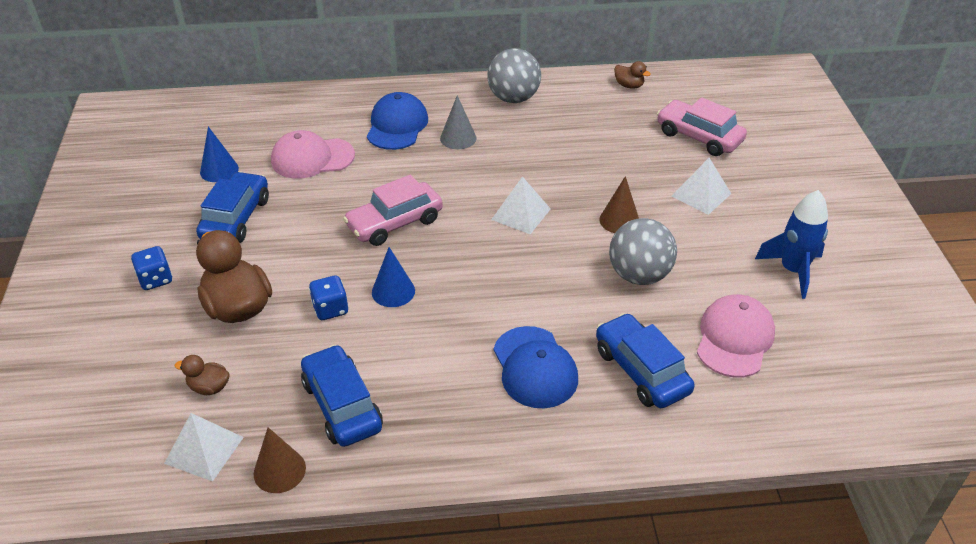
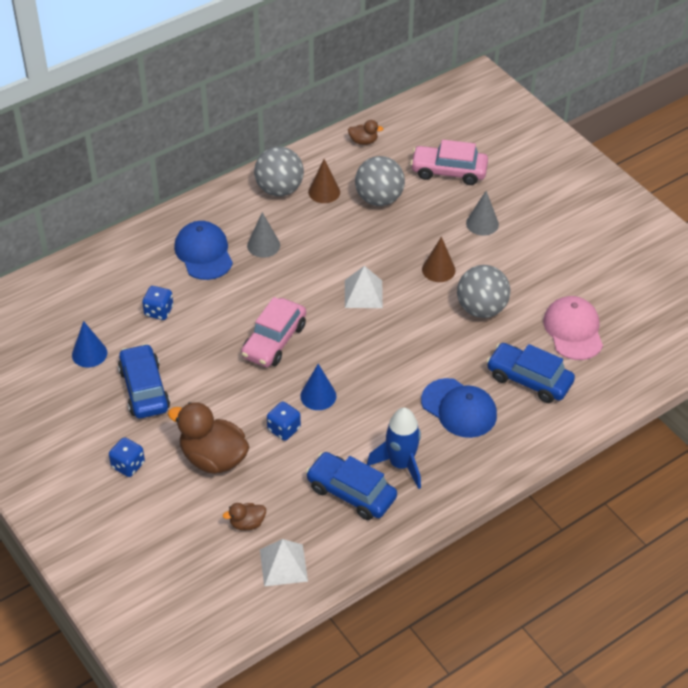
camera: 30 degrees left, 5 degrees up
(279, 470) = (346, 553): brown cone -> brown cone (324, 192)
(312, 158) = (159, 311): pink cap -> blue dice
(606, 137) = (379, 199): none -> grey ball
(701, 194) = (482, 223): white pyramid -> grey cone
(792, 270) = (580, 262): blue rocket -> blue rocket (401, 464)

